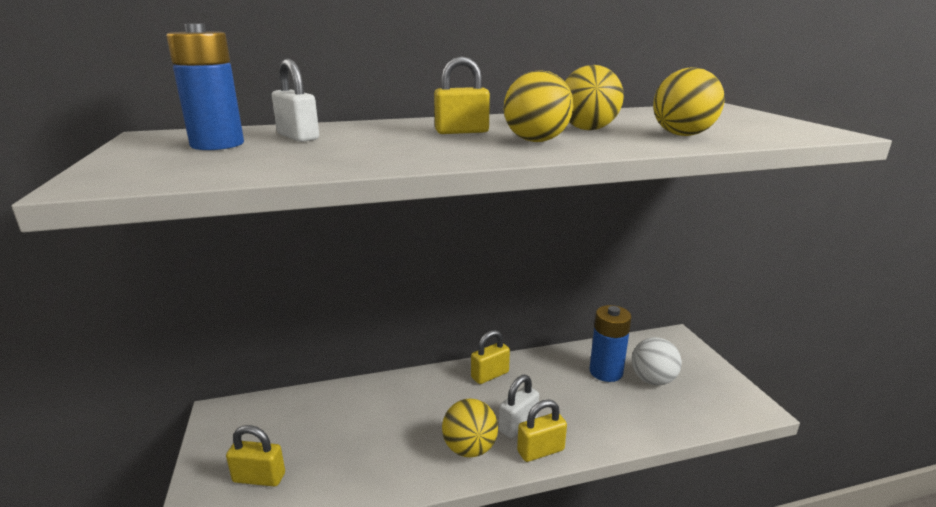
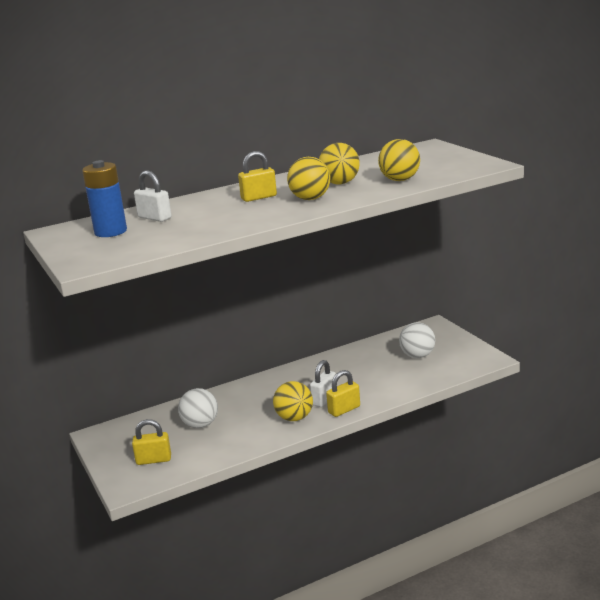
camera: 10 degrees left, 0 degrees up
(347, 429) = (200, 425): none -> white ball
(490, 375) = (294, 375): yellow padlock -> none
(606, 372) = (382, 357): blue battery -> none

